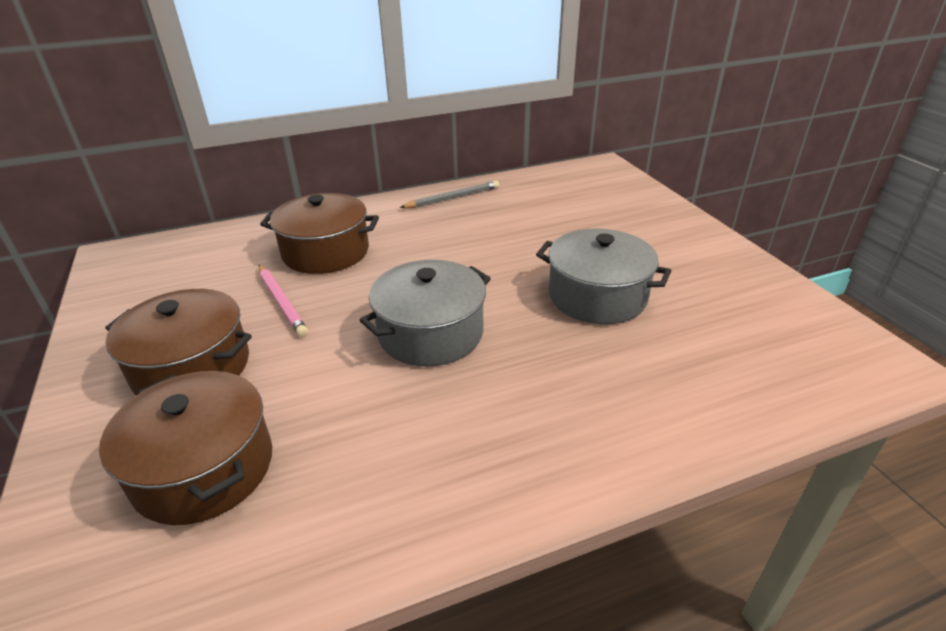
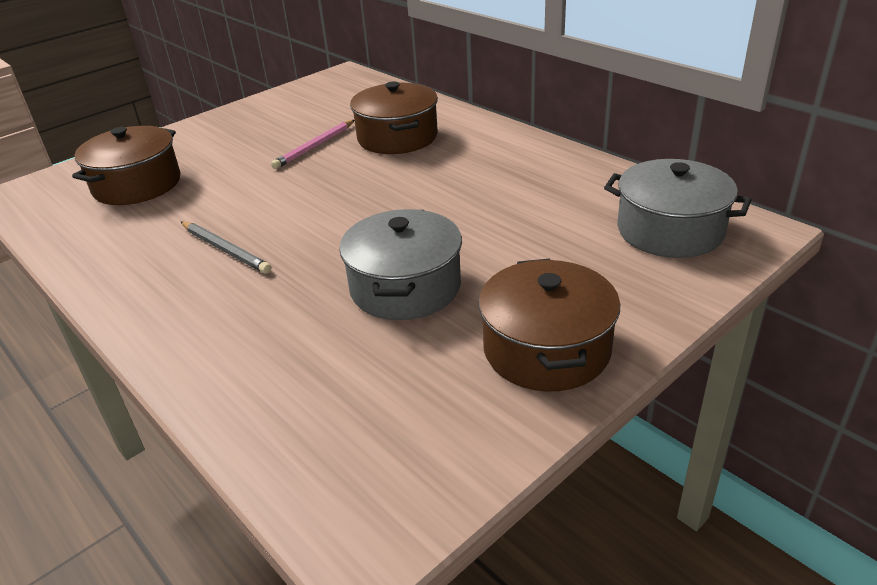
camera: 70 degrees right, 0 degrees up
(192, 367) = (227, 146): brown pot -> brown pot (546, 349)
(430, 333) = (300, 216): grey pot -> grey pot (670, 230)
(453, 198) = (551, 160): grey pencil -> grey pencil (225, 249)

